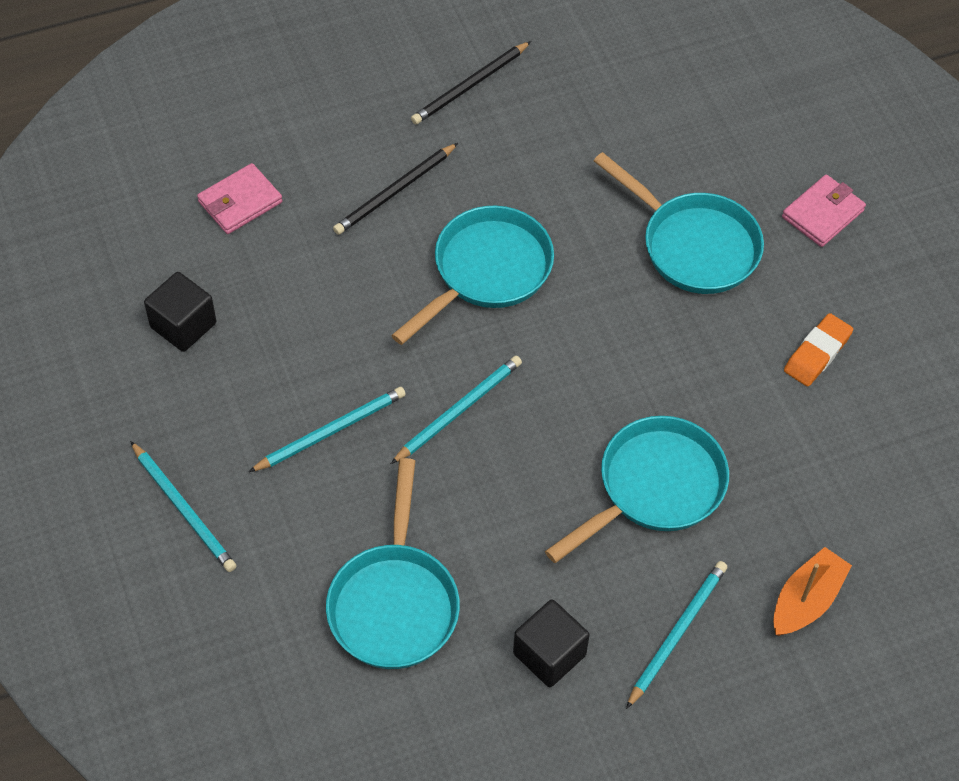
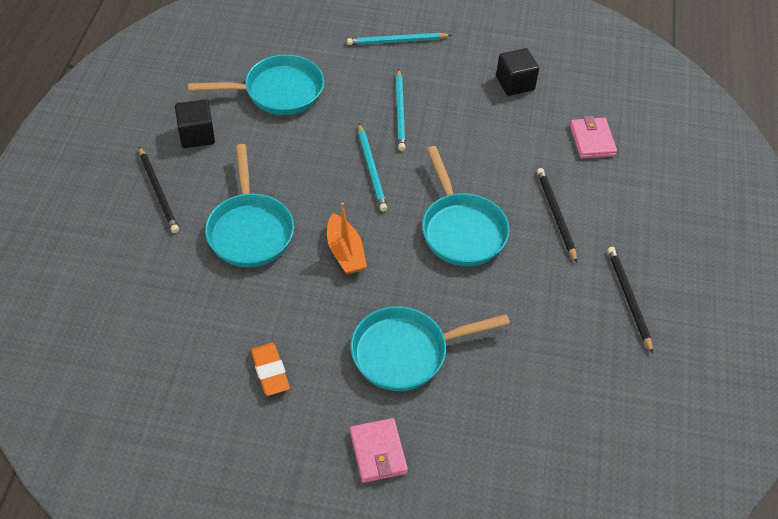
camera: 120 degrees right, 5 degrees down
(394, 603) = (278, 92): turquoise pan -> turquoise pan turned 135 degrees clockwise
(677, 633) = (158, 192): turquoise pencil -> black pencil
(806, 600) = (121, 259): orange boat -> orange boat (345, 252)

